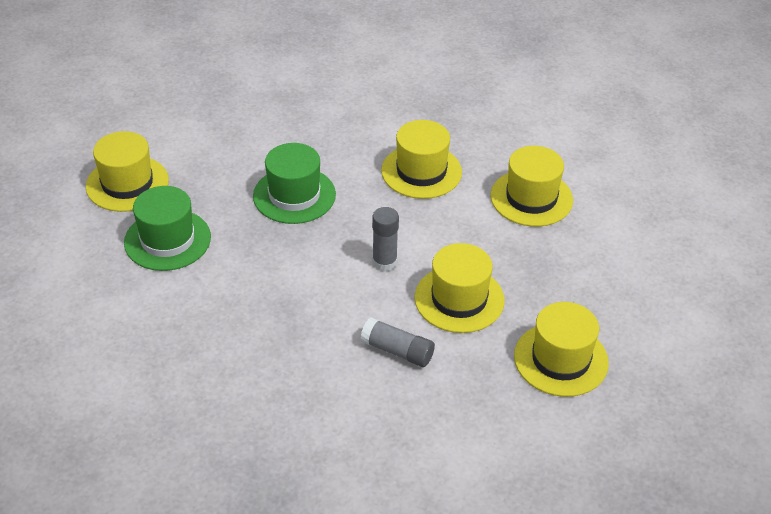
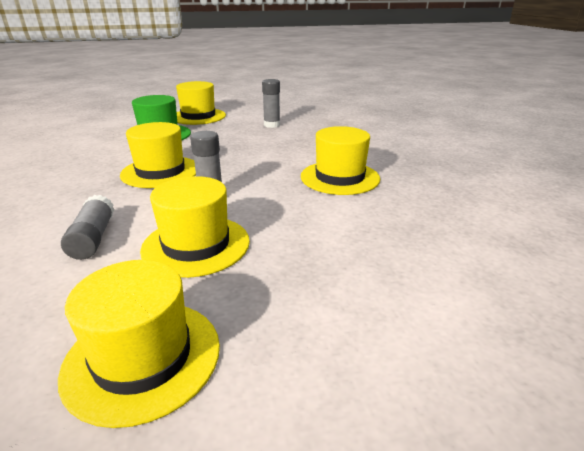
camera: 55 degrees right, 15 degrees down
(234, 142) = (272, 125): none -> grey glue stick
(294, 195) = (246, 150): green hat -> none
(531, 198) = (394, 233): yellow hat -> yellow hat (160, 172)

